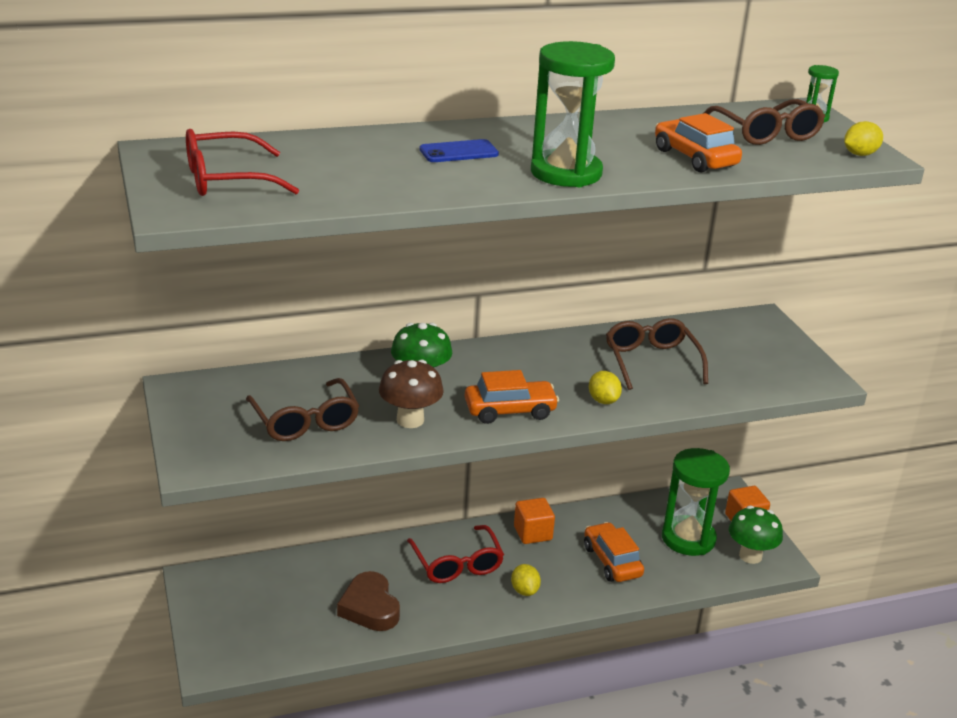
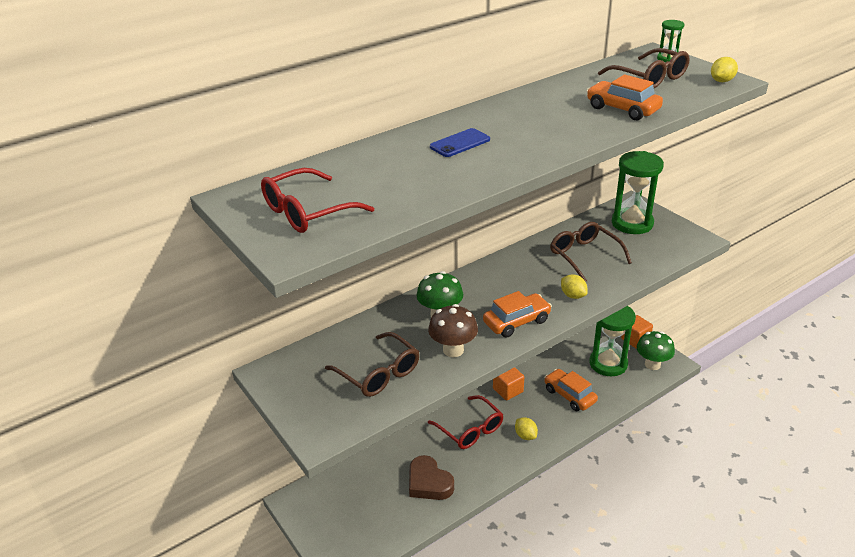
camera: 15 degrees left, 5 degrees up
(566, 173) = (549, 143): green hourglass -> green hourglass (632, 223)

